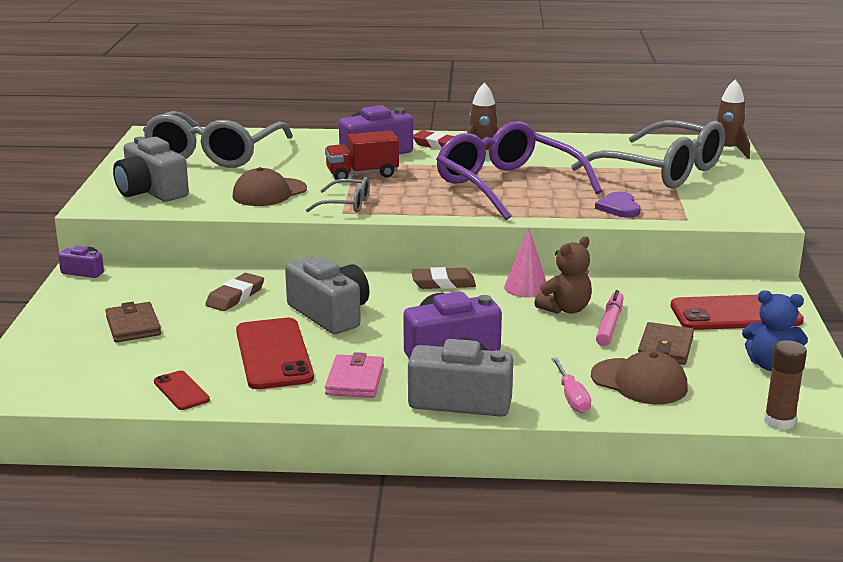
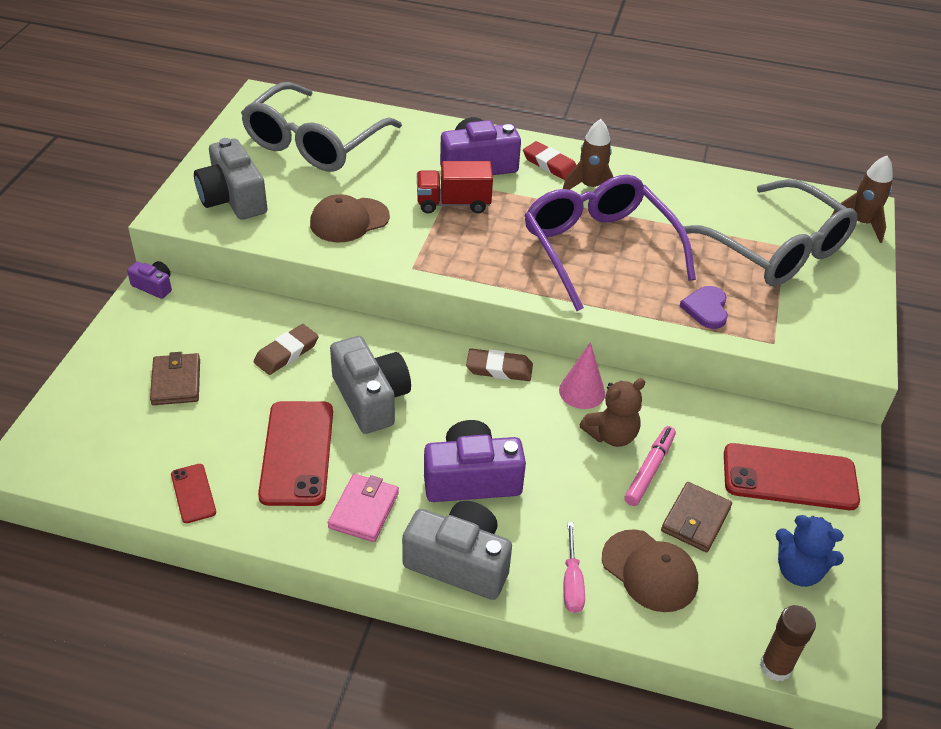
camera: 10 degrees right, 20 degrees up
(346, 204) = (421, 254): grey glasses -> none

